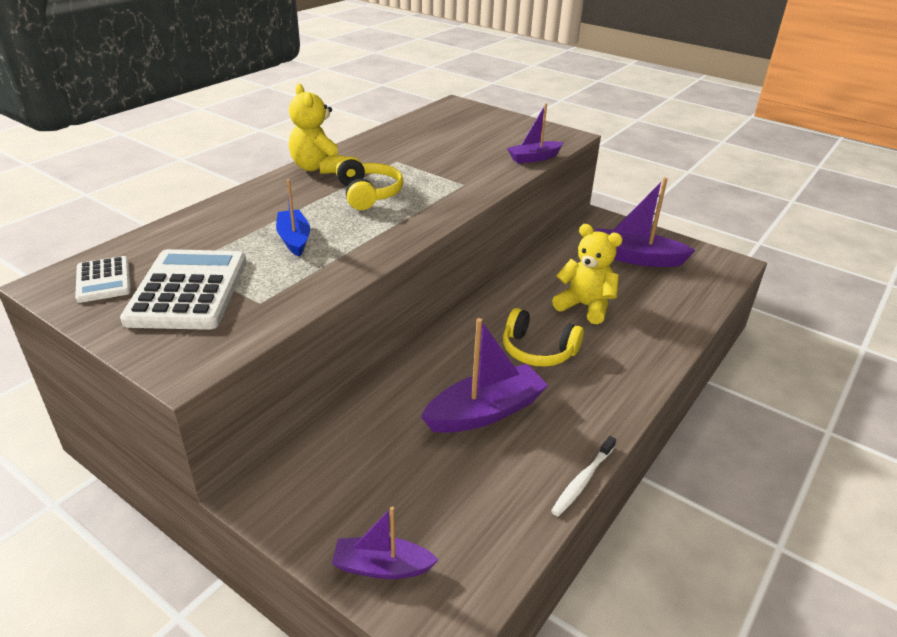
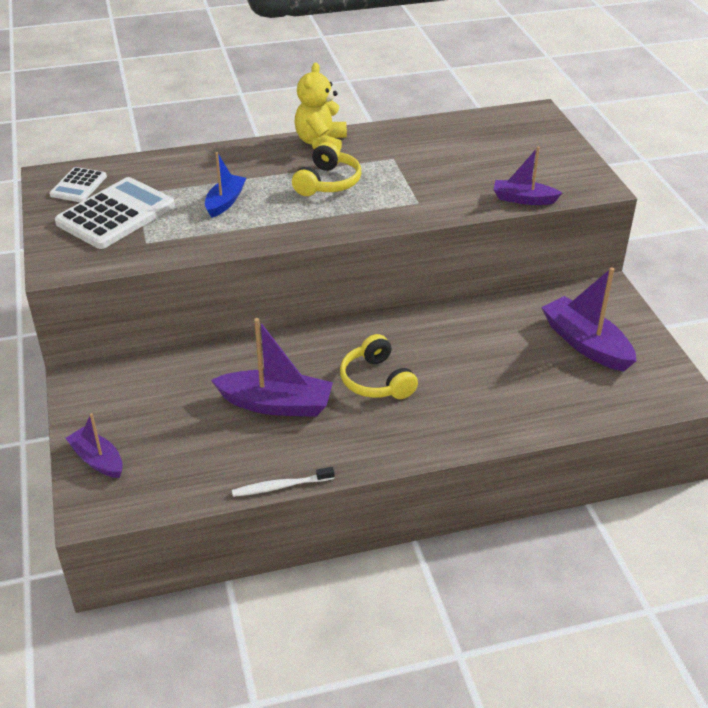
camera: 40 degrees right, 5 degrees up
(585, 306) = (469, 364): yellow teddy bear -> none

